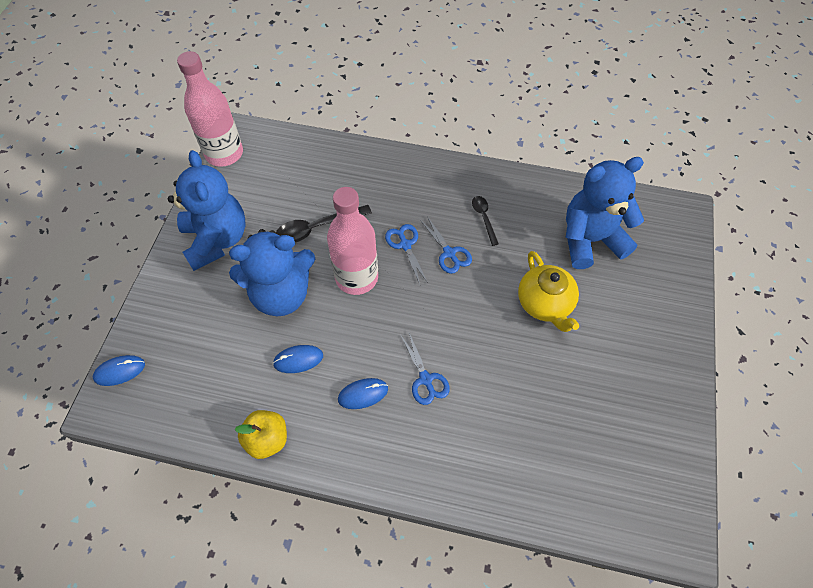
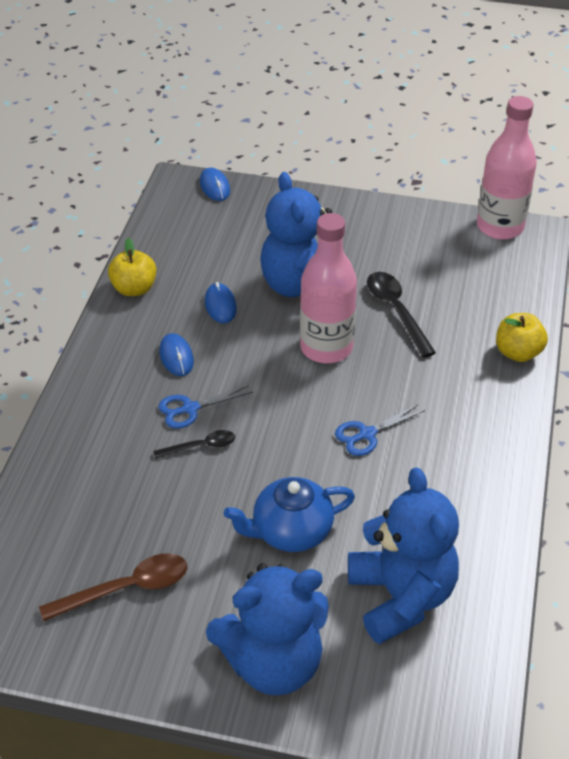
camera: 90 degrees right, 15 degrees down
(216, 240) = (372, 233): blue teddy bear -> blue teddy bear (273, 662)
(367, 157) = (518, 352): none -> yellow apple
(405, 245) = (377, 391): blue scissors -> none
(484, 218) = (428, 473): black spoon -> black spoon (200, 446)
(545, 304) = (290, 531): yellow teapot -> blue teapot
(613, 416) = (126, 588): none -> brown spoon

